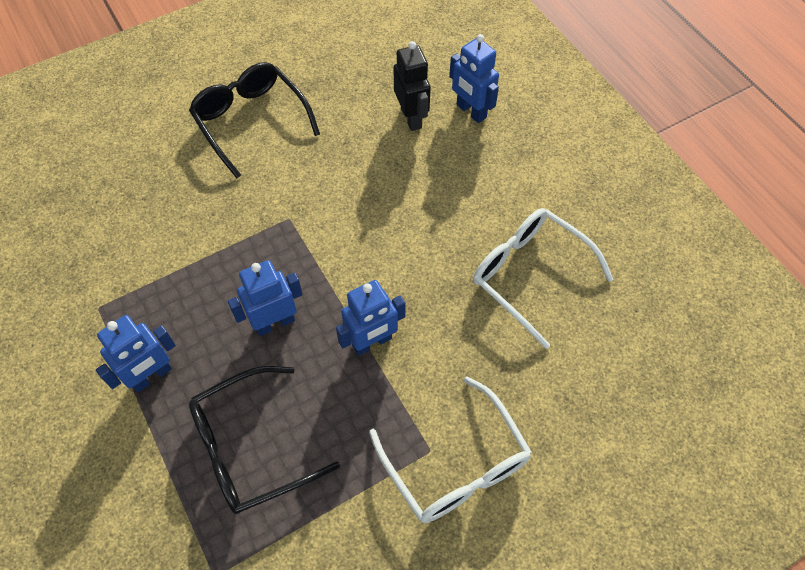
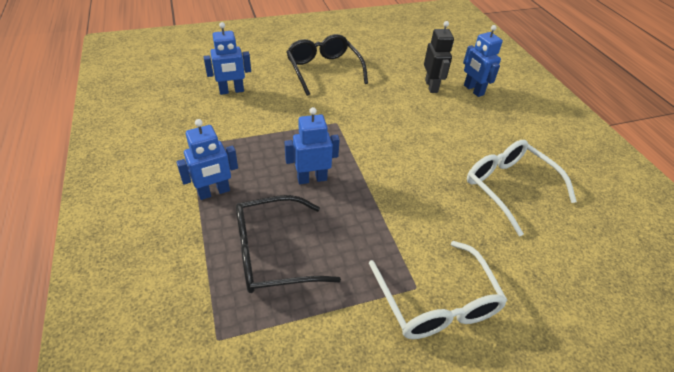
camera: 10 degrees right, 15 degrees down
(372, 342) = (382, 205): blue robot -> blue robot (231, 91)

